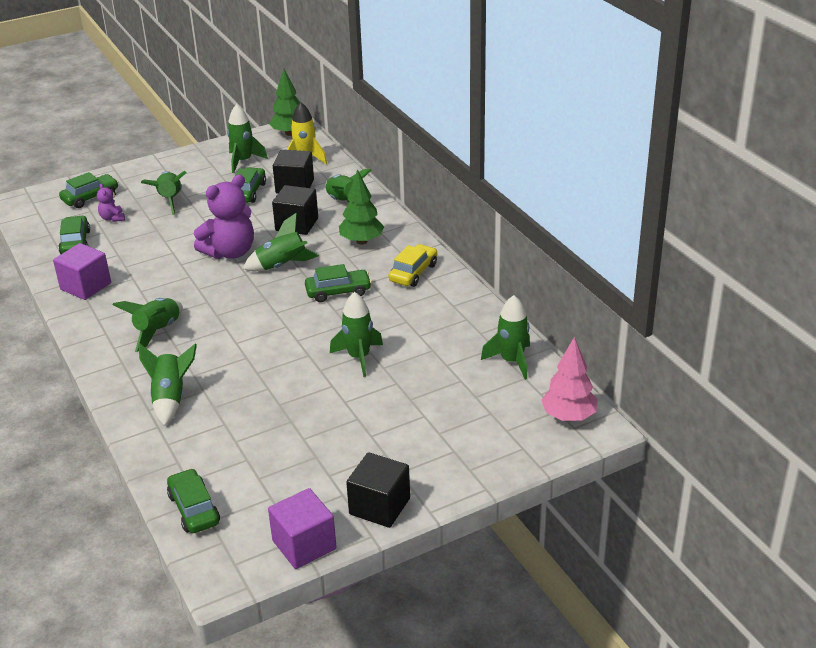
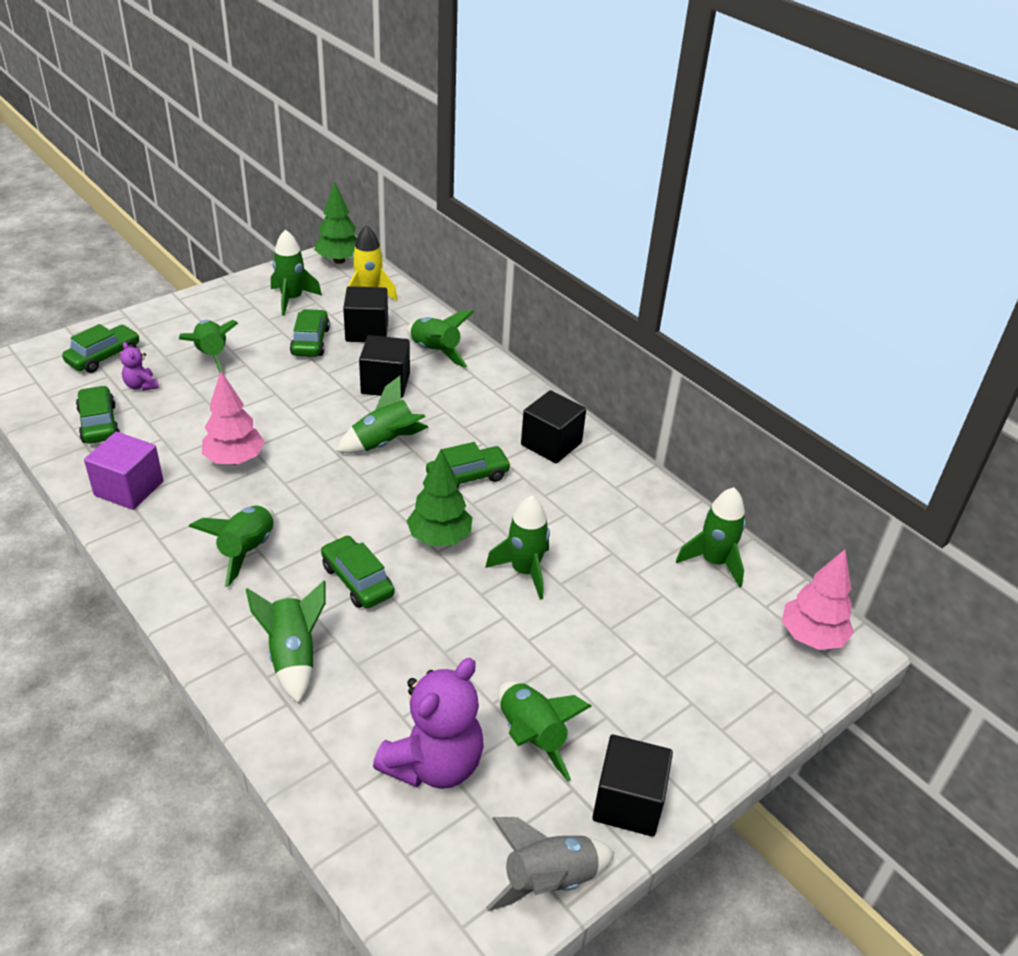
camera: 15 degrees left, 5 degrees up
(166, 271) = (234, 460): none -> pink tree
(194, 509) = (376, 838): green car -> green car (357, 580)
(230, 252) = (311, 427): purple teddy bear -> purple teddy bear (434, 764)
(304, 545) = (548, 880): purple cube -> grey rocket
(324, 461) = (531, 736): none -> green rocket
(361, 241) = (473, 403): green tree -> green tree (439, 538)
(413, 272) = (551, 444): yellow car -> black cube

